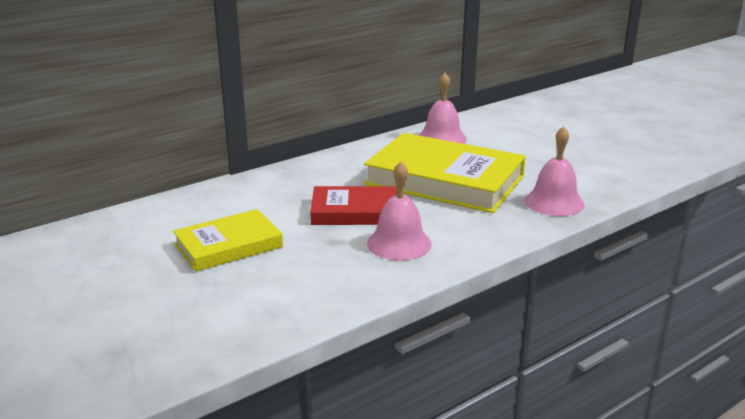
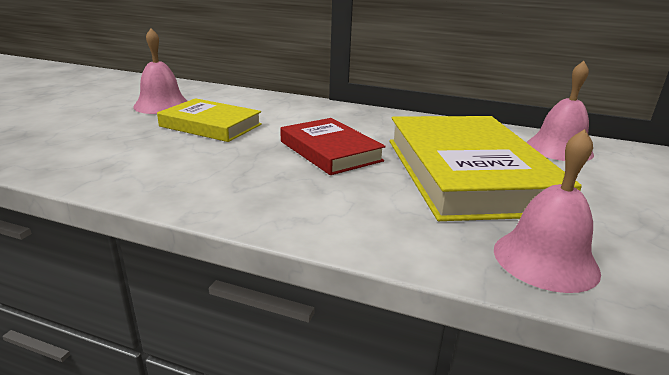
camera: 55 degrees right, 0 degrees up
(399, 243) = (291, 186): pink bell -> pink bell (162, 105)

